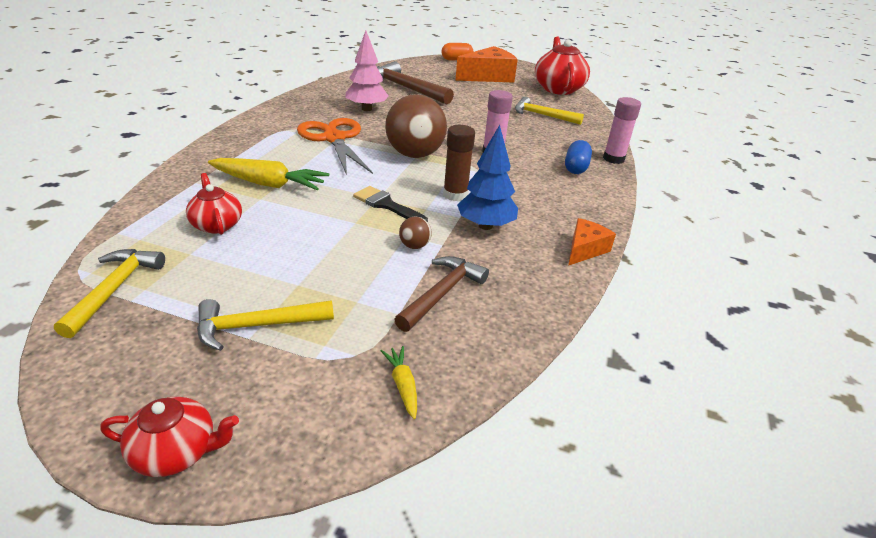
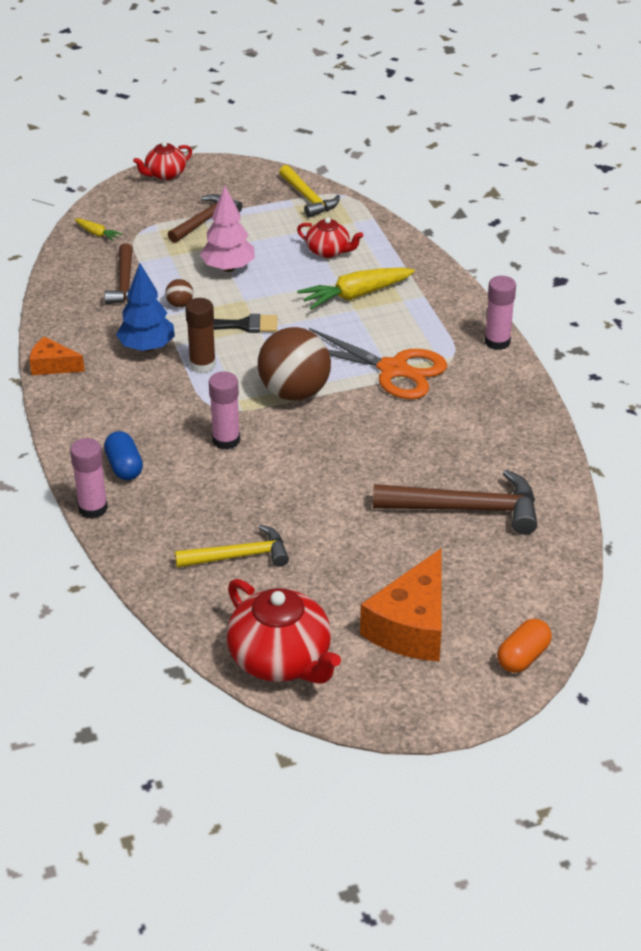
camera: 145 degrees right, 5 degrees up
(247, 124) = (497, 342): none -> pink glue stick
(256, 326) = (205, 220): yellow hammer -> brown hammer
(366, 109) = (440, 434): pink tree -> pink tree (228, 268)
(584, 250) = (52, 366): orange cheese -> orange cheese turned 105 degrees clockwise

